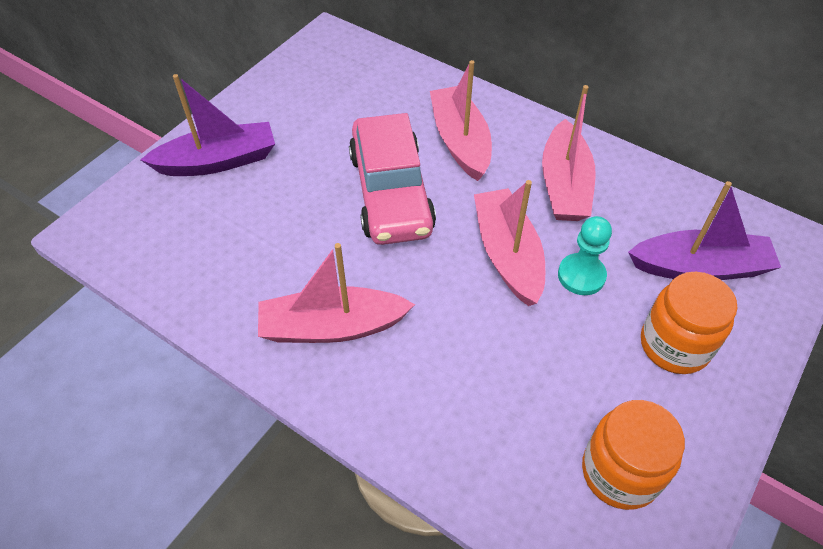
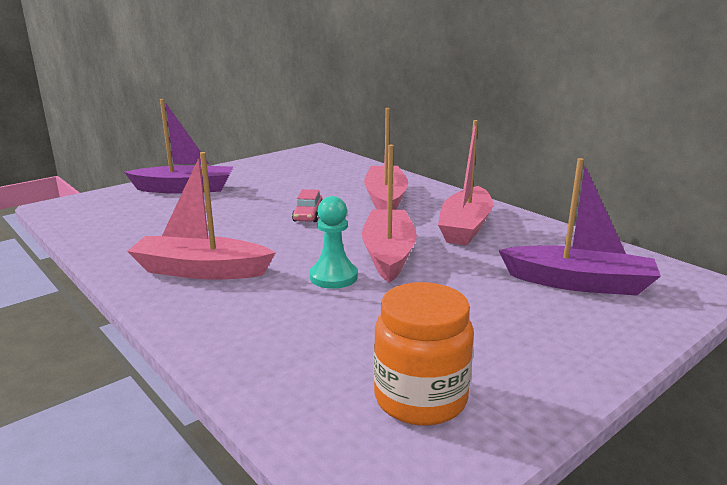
camera: 15 degrees right, 30 degrees down
(391, 192) = (308, 215): pink car -> pink car, size x0.40
(581, 275) = (452, 273): turquoise pawn -> turquoise pawn (333, 277)
(674, 345) = (528, 324): orange jar -> none

